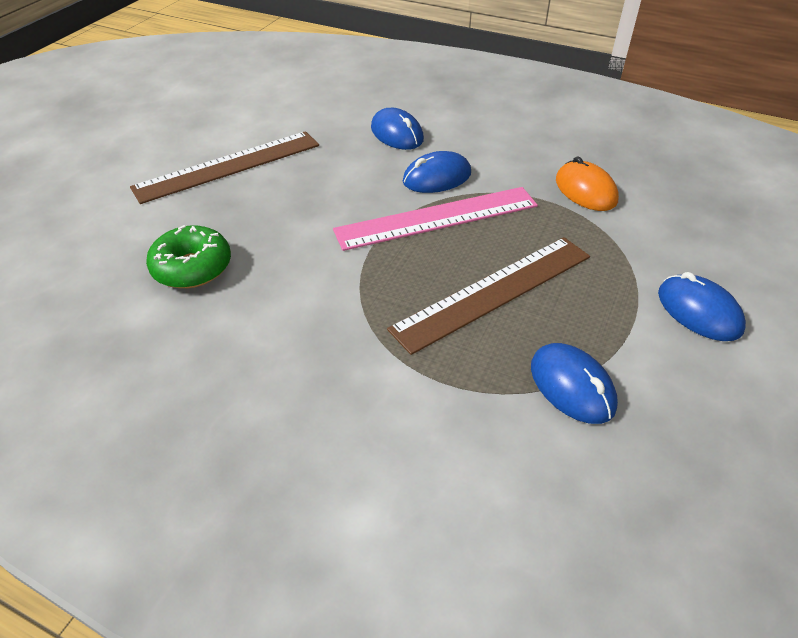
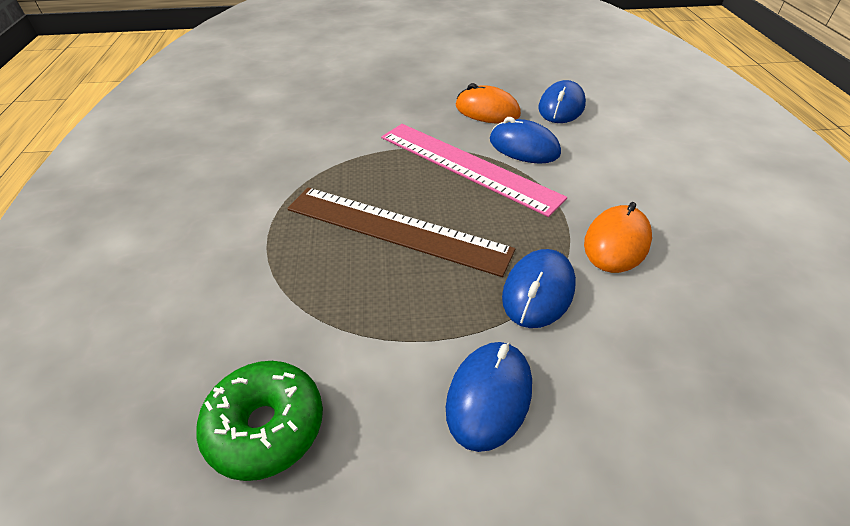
camera: 60 degrees right, 0 degrees up
(192, 267) = (314, 92): green donut -> green donut (266, 426)
(228, 166) = (430, 61): brown ruler -> none
(361, 172) = (487, 110): none -> orange mouse
(572, 386) = (304, 316): blue mouse -> blue mouse (538, 291)

